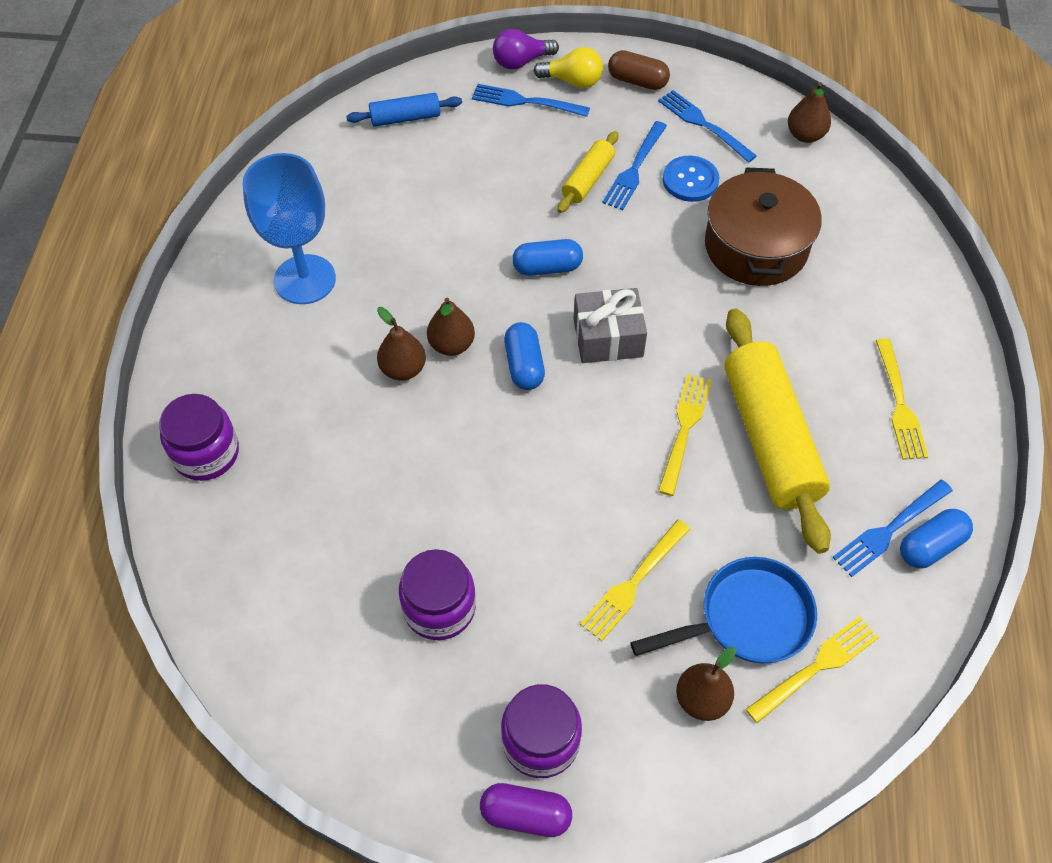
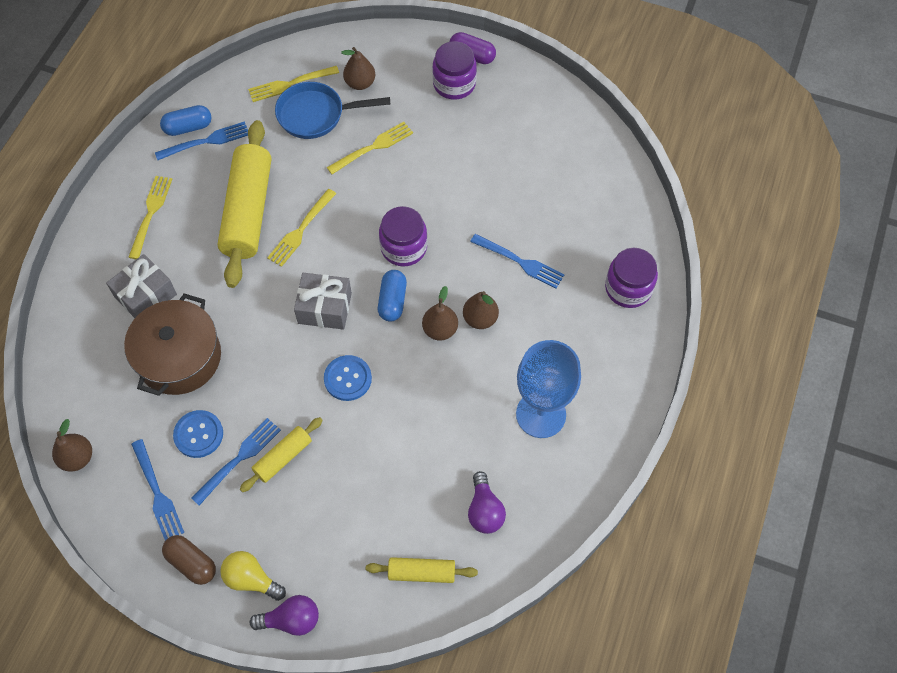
camera: 165 degrees left, 5 degrees up
(352, 179) = (484, 510): none -> purple light bulb
(405, 118) = (421, 572): blue rolling pin -> yellow rolling pin
(439, 608) = (492, 160): purple jar -> purple jar (404, 247)
(525, 102) = (305, 564): blue fork -> blue fork (520, 262)
(547, 267) = (347, 379): blue capsule -> blue button
(838, 302) = (146, 296): none -> grey gift

